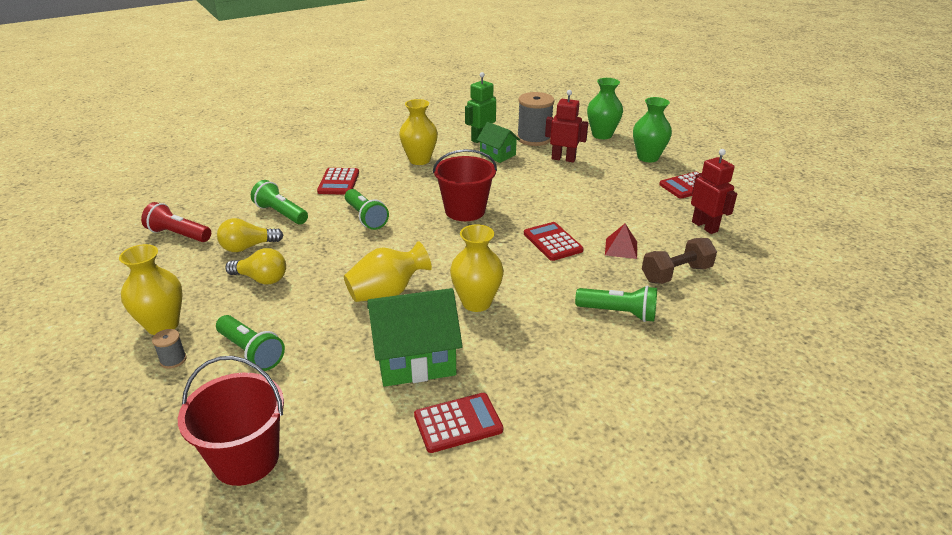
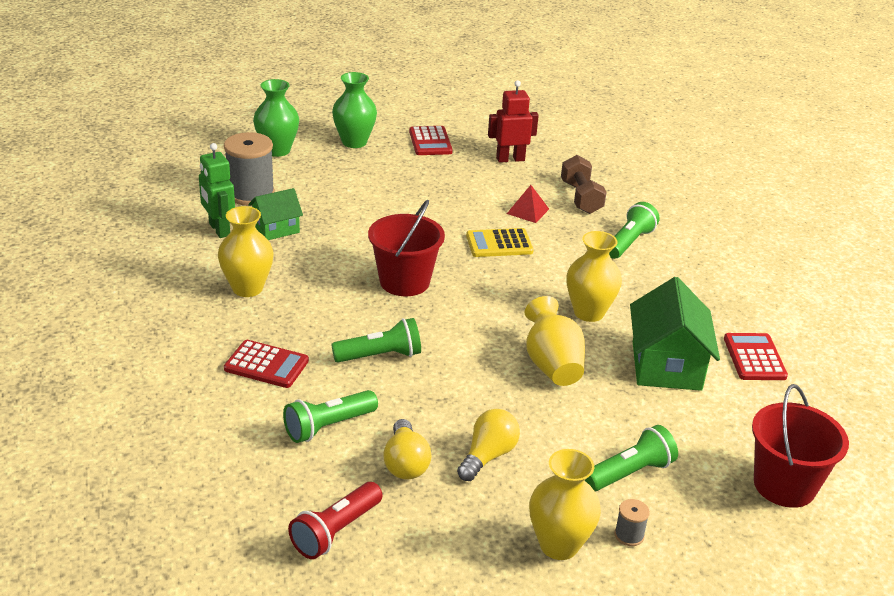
camera: 75 degrees left, 0 degrees up
(552, 242) = (499, 244): red calculator -> yellow calculator
(563, 159) = (320, 190): red robot -> none

